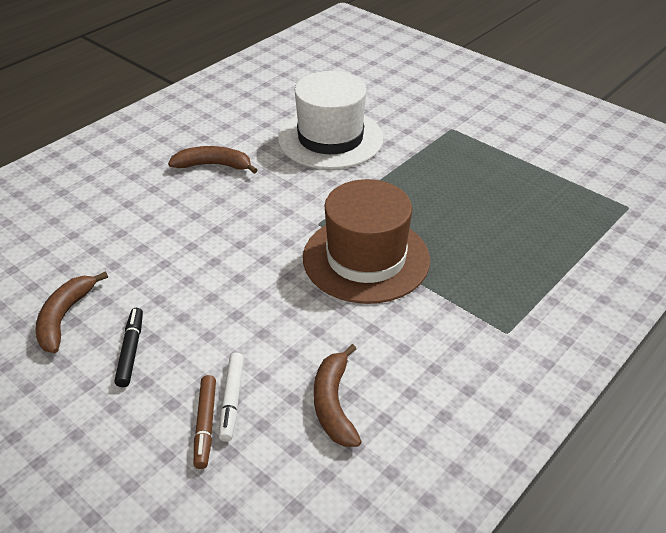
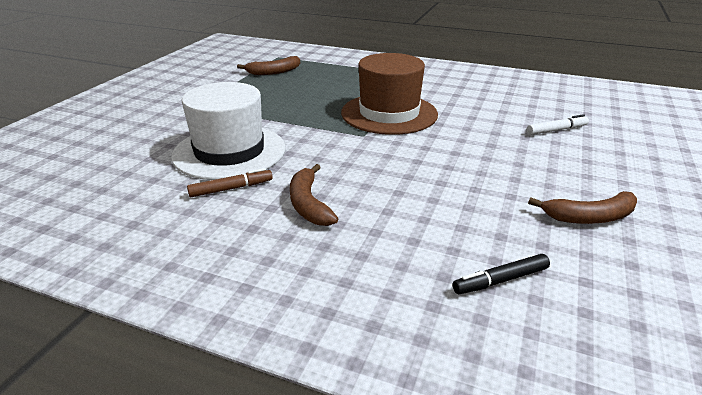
camera: 110 degrees left, 10 degrees down
(131, 351) = (574, 174): black marker -> black marker (500, 280)
(205, 425) = (583, 133): brown marker -> brown marker (231, 189)
(334, 404) = (518, 104): brown banana -> brown banana (274, 72)

